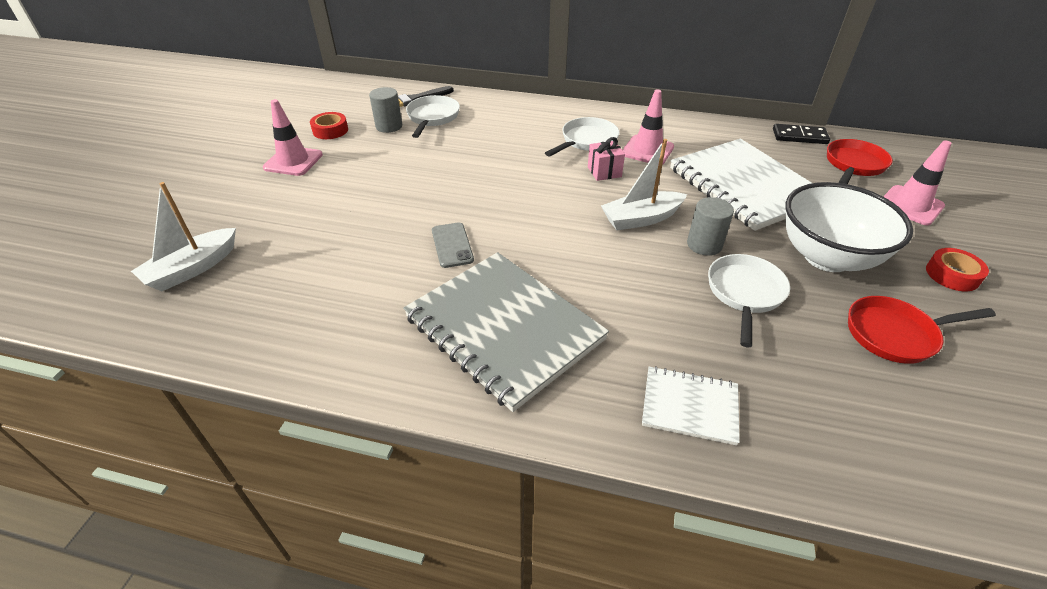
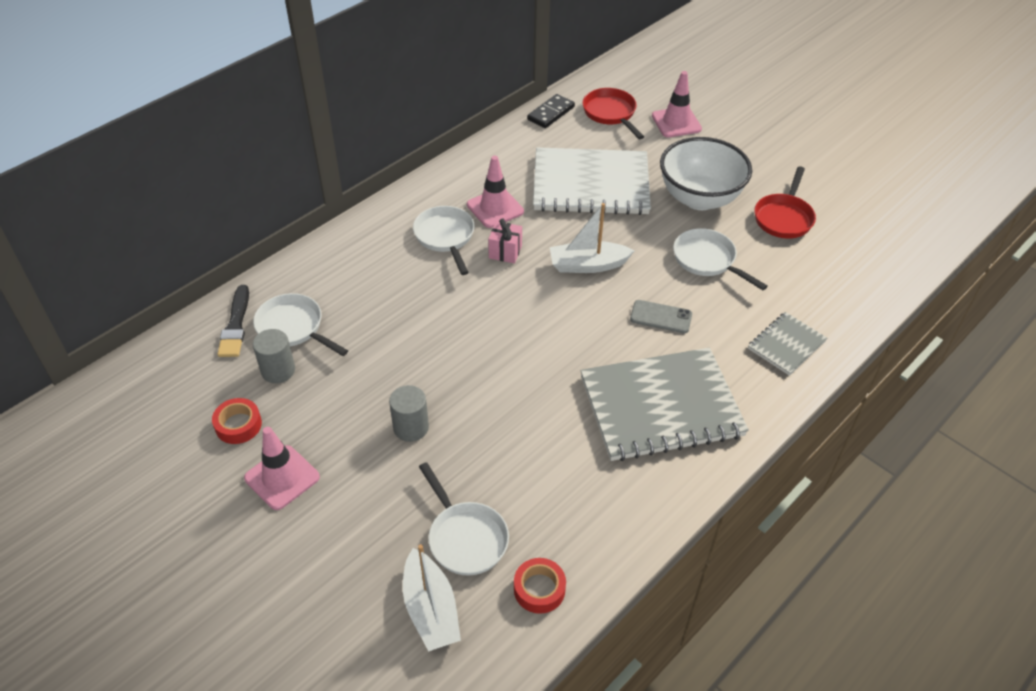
camera: 60 degrees left, 5 degrees up
(273, 261) = (465, 538): none -> white pan
(452, 245) = (536, 398): grey phone -> grey phone (661, 317)
(641, 219) = (588, 265): white boat -> white boat turned 75 degrees clockwise
(689, 406) = (786, 345): white notebook -> grey notebook
(704, 245) = (644, 249): grey cylinder -> grey cylinder (411, 427)
(952, 275) = (752, 157): red tape -> red tape (539, 589)

